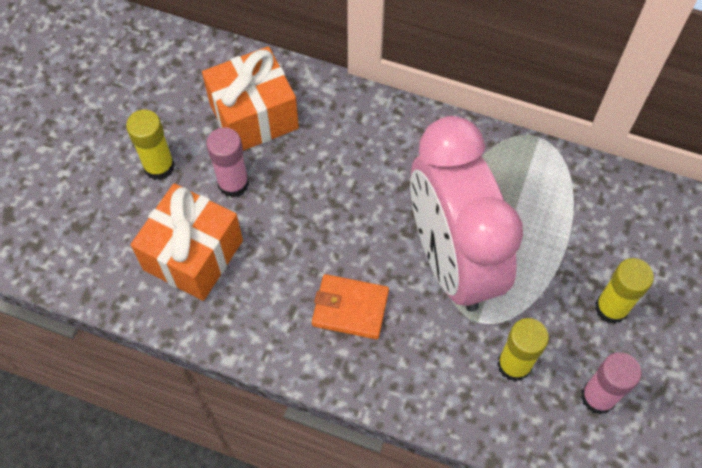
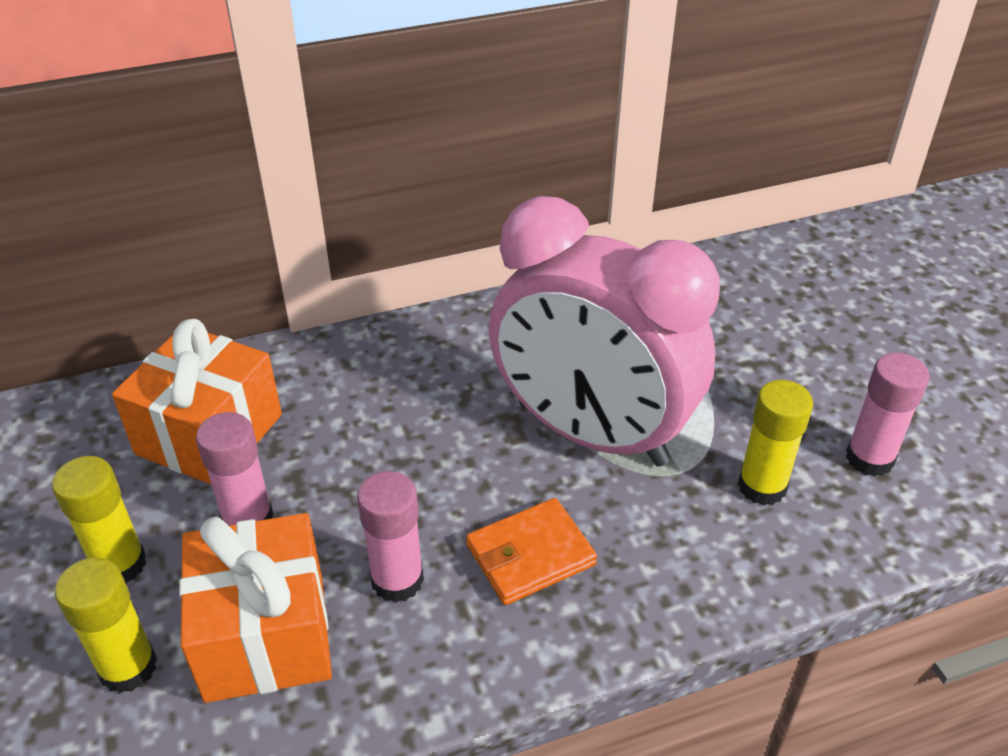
camera: 40 degrees left, 20 degrees down
(274, 272) = (397, 580): none -> pink glue stick
(611, 308) = (788, 374): yellow glue stick -> yellow glue stick (128, 667)

